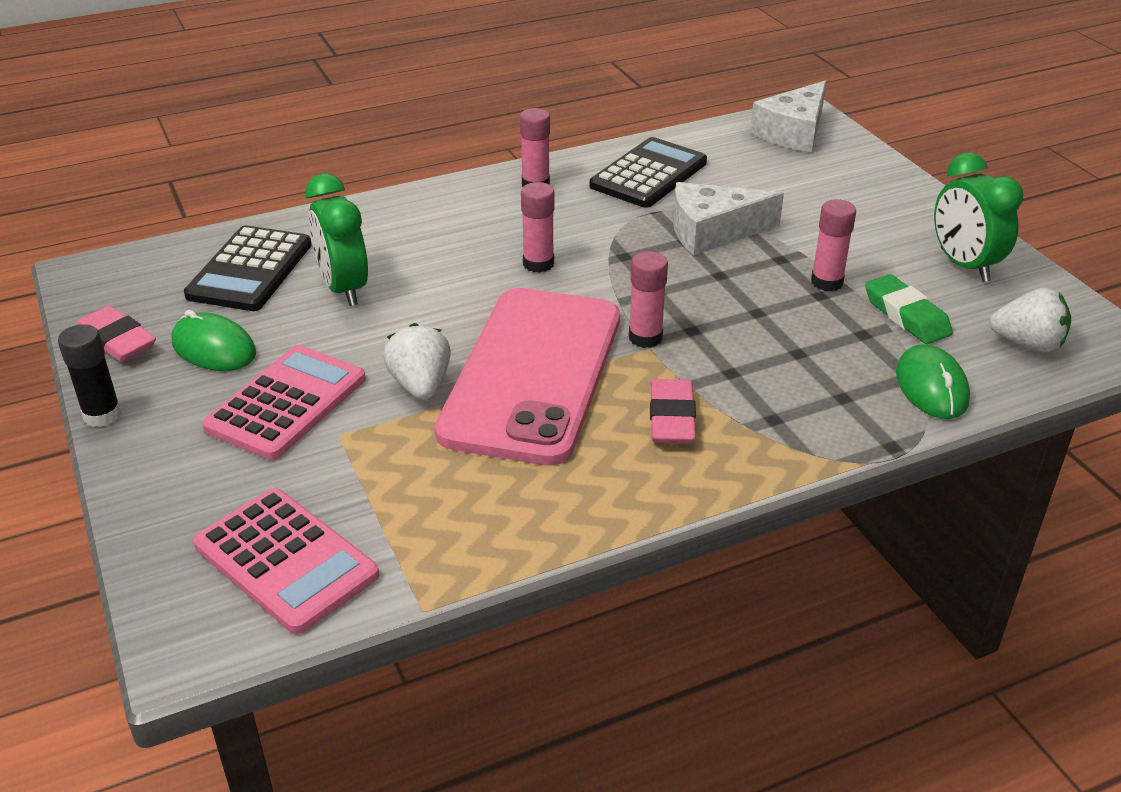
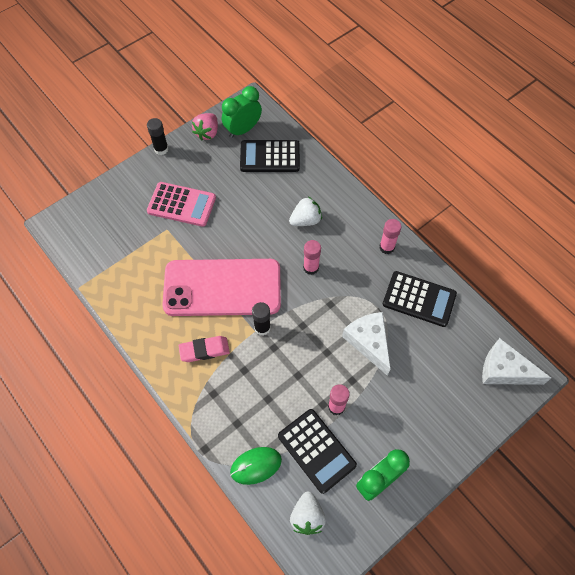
camera: 75 degrees right, 25 degrees up
(117, 341) = (207, 133): pink eraser -> pink strawberry
(214, 348) = (211, 166): green mouse -> none
(286, 560) = (95, 237): pink calculator -> none
(344, 289) = (266, 196): green clock -> green clock (243, 130)
(420, 385) = (204, 247): white strawberry -> white strawberry (305, 220)
(645, 337) = (262, 328): pink glue stick -> black glue stick
(906, 315) = (316, 450): green eraser -> black calculator

